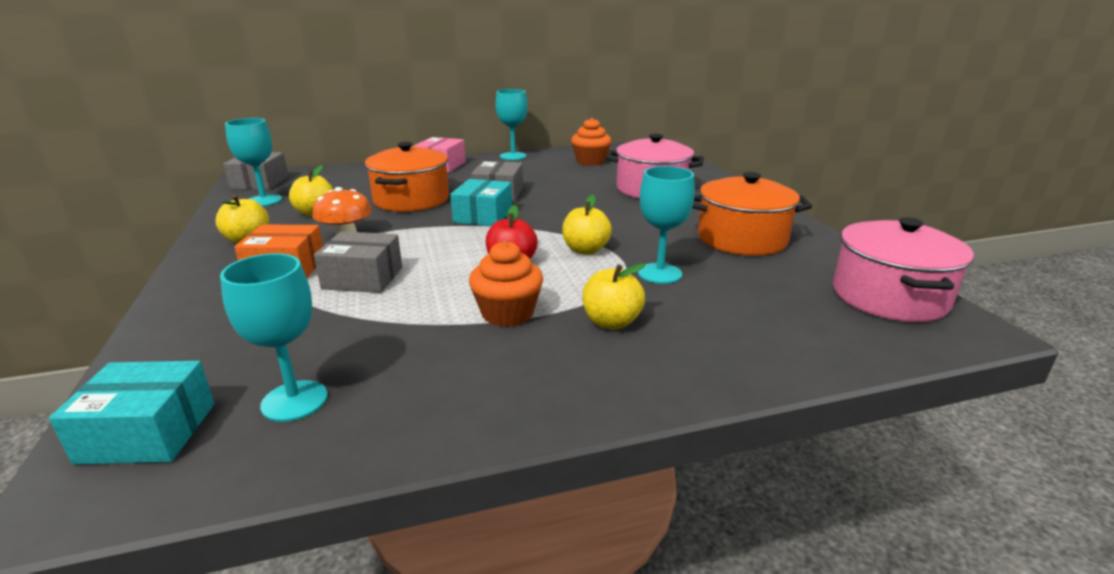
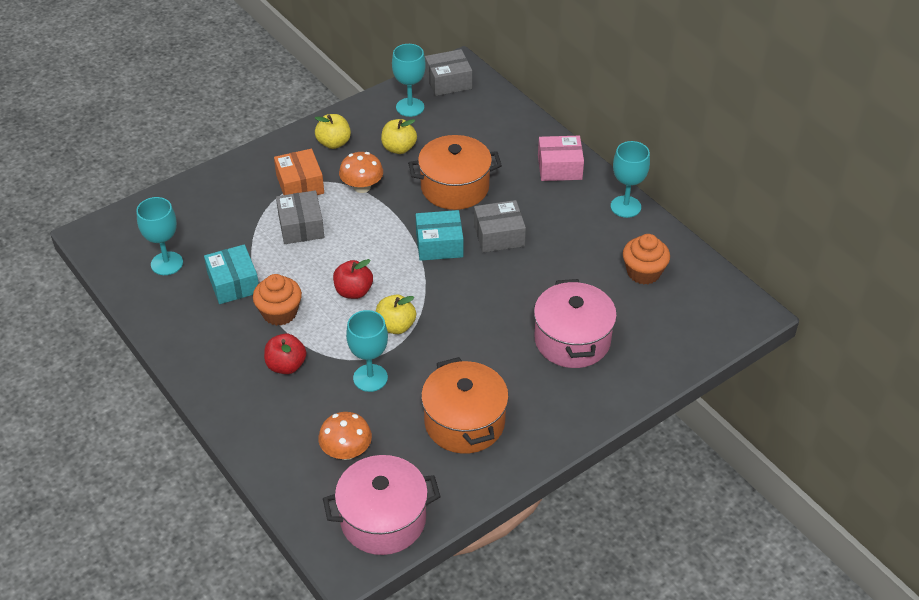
camera: 70 degrees right, 20 degrees up
(148, 432) = (132, 229): turquoise box -> turquoise box (233, 283)
(611, 322) = (286, 365): yellow apple -> red apple
(778, 303) = (346, 451): none -> orange mushroom

